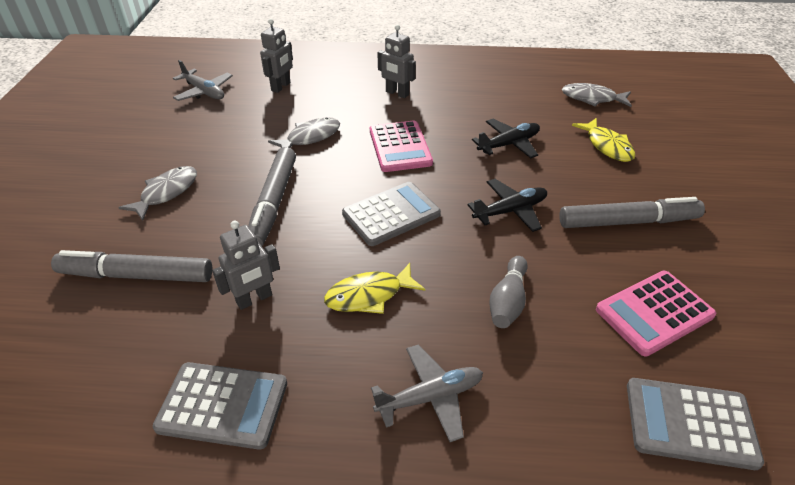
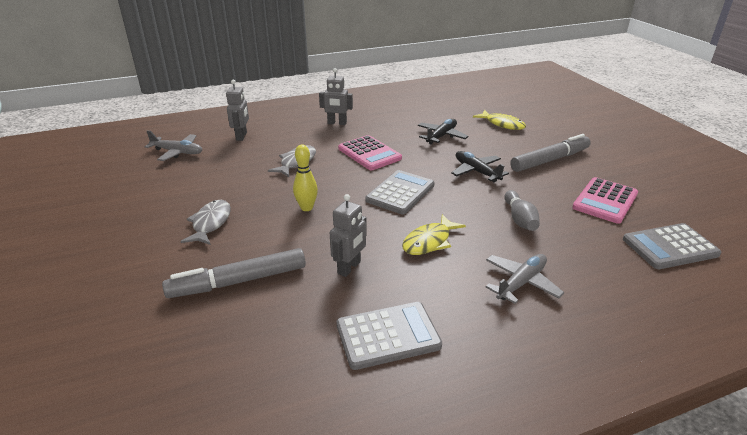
camera: 25 degrees left, 10 degrees down
(273, 203) = (306, 208): grey marker -> yellow bowling pin
(510, 211) = (476, 171): black plane -> black plane turned 75 degrees counterclockwise
(592, 98) = (470, 101): grey fish -> none

